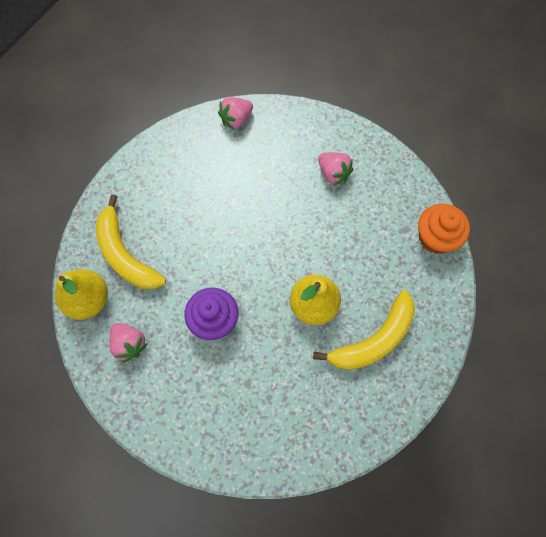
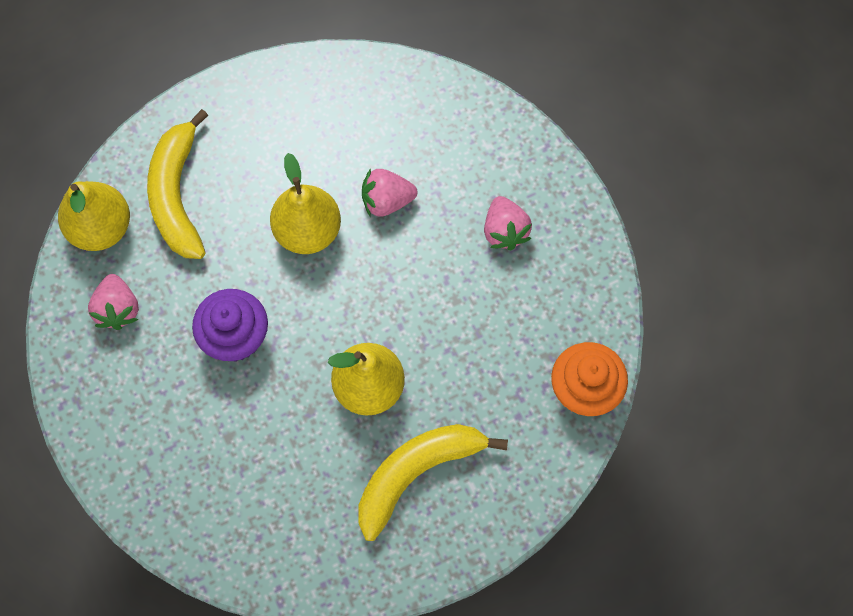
camera: 30 degrees right, 0 degrees up
(219, 233) = (308, 231): none -> yellow pear
(236, 119) = (423, 90): pink strawberry -> pink strawberry (387, 201)
(374, 340) = (416, 473): yellow banana -> yellow banana turned 150 degrees clockwise

